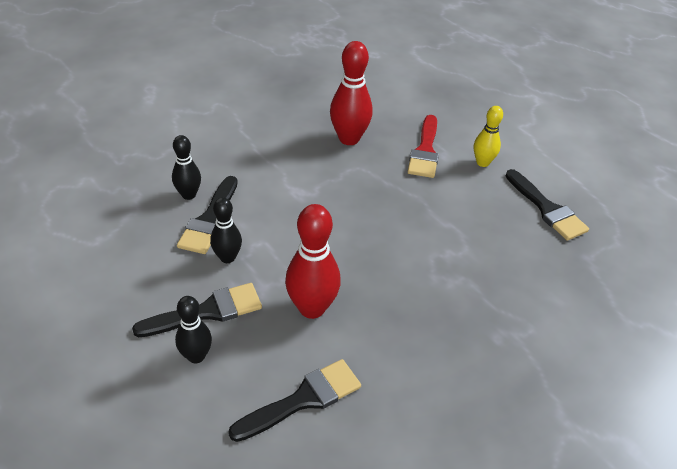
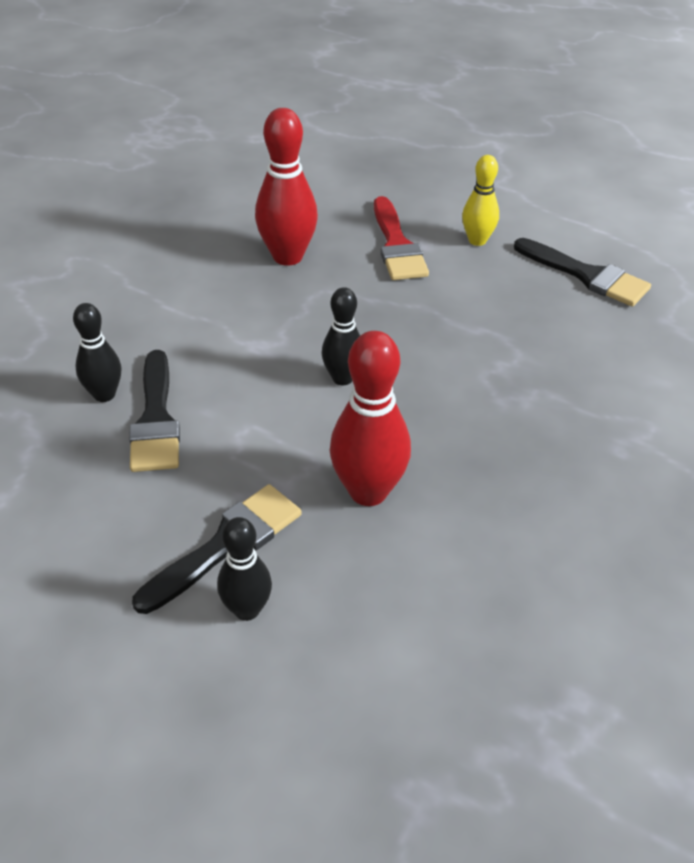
camera: 20 degrees left, 0 degrees up
(227, 257) = (212, 462): black bowling pin -> black bowling pin (342, 378)
(303, 399) = (427, 613): black brush -> none

